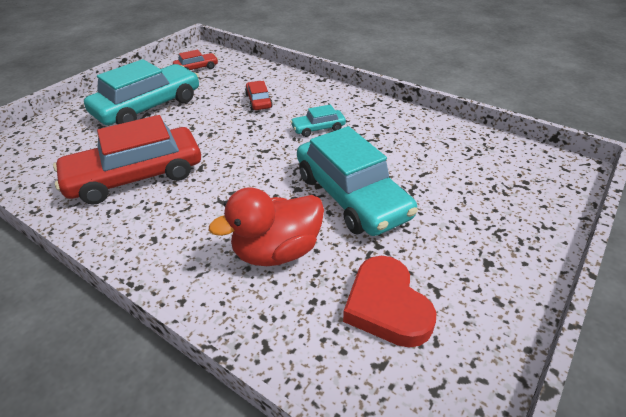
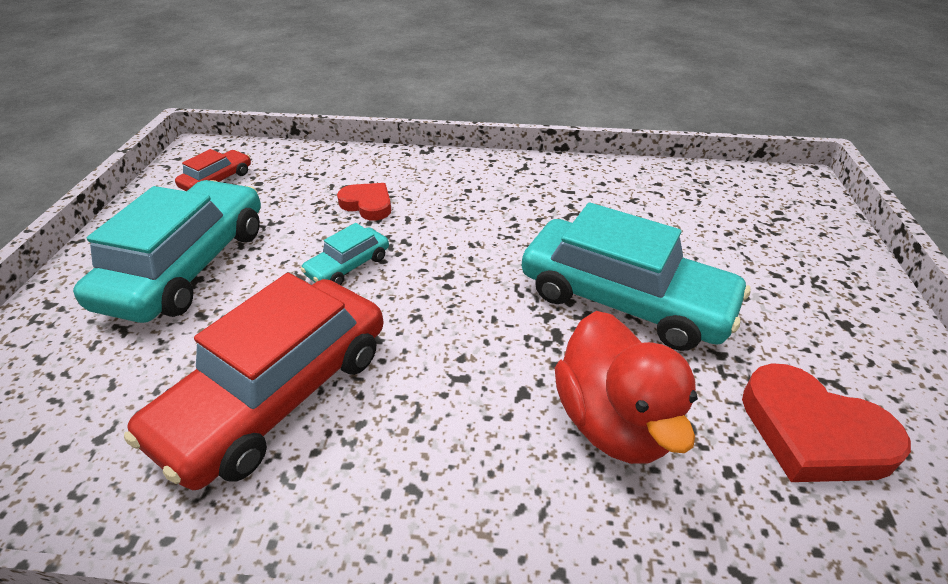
camera: 30 degrees left, 0 degrees up
(258, 101) = (367, 205): red car -> red heart
(277, 251) = (613, 421): red duck -> red duck turned 45 degrees counterclockwise
(318, 128) = (490, 219): turquoise car -> turquoise car (348, 266)

